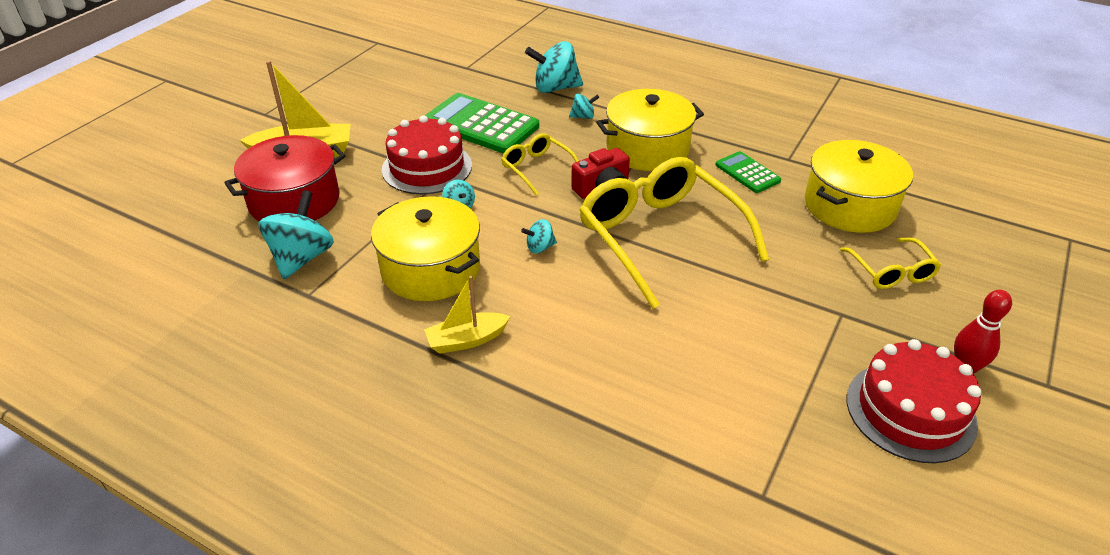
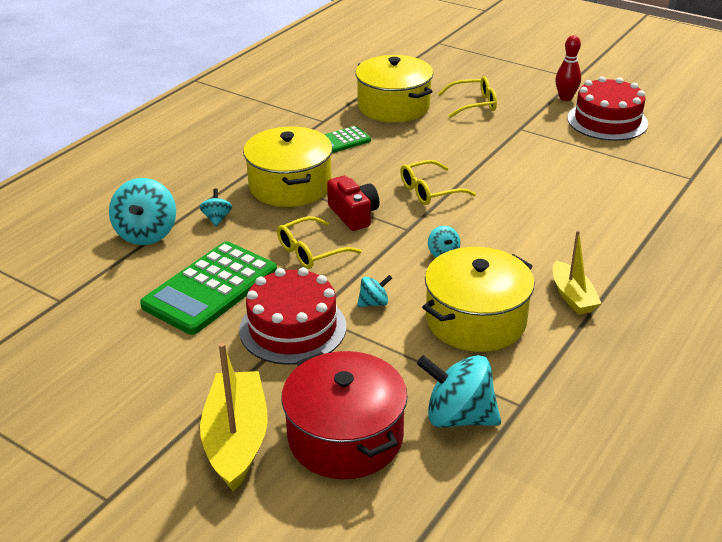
camera: 85 degrees left, 5 degrees down
(660, 237) = (429, 191): yellow glasses -> yellow glasses, size x0.48

